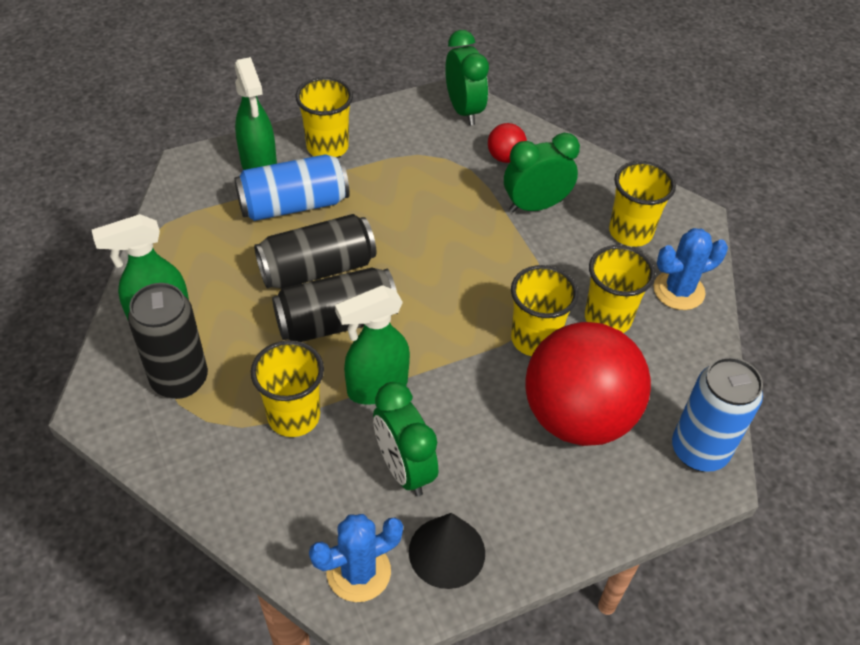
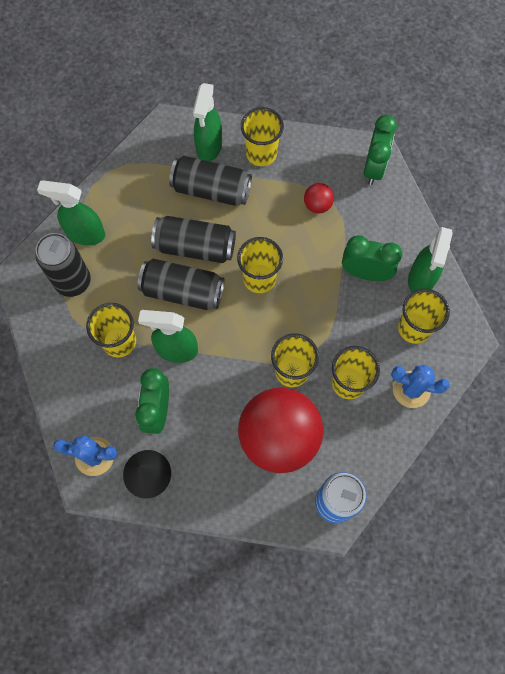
camera: 35 degrees right, 20 degrees up
(294, 205) = (211, 190): blue can -> black can
(421, 265) = (259, 278): none -> yellow cup
(505, 157) = (374, 223): red ball -> red ball (317, 205)
(598, 186) = (421, 280): none -> green spray bottle

